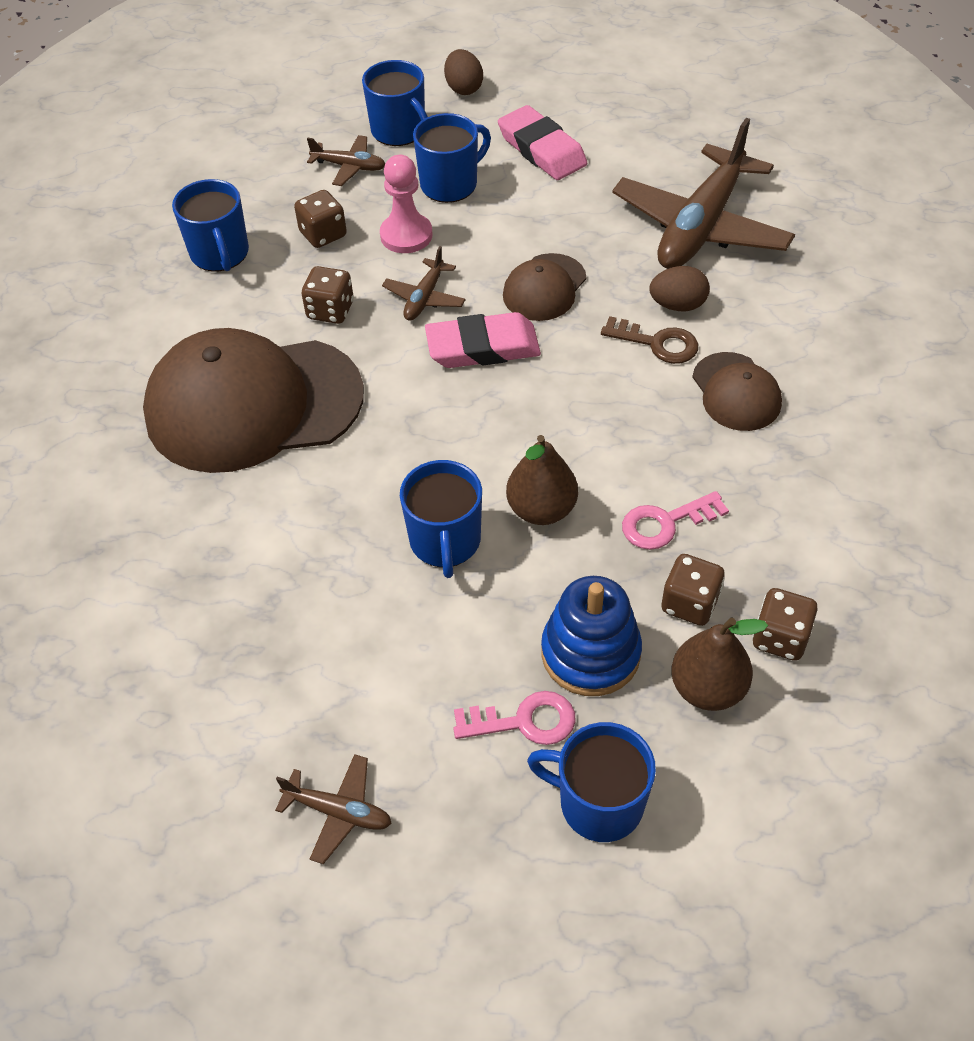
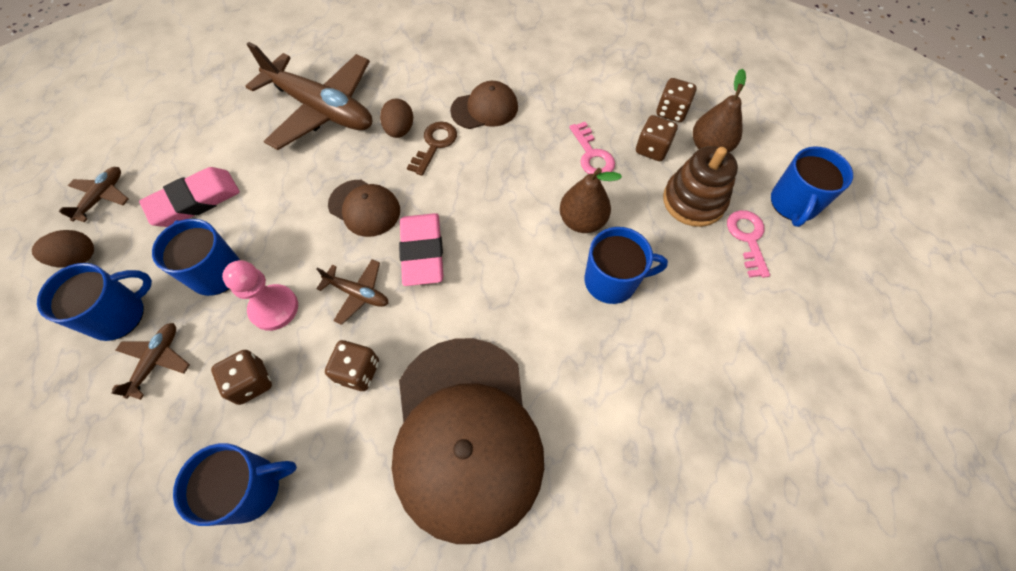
camera: 90 degrees left, 10 degrees up
(338, 812) = (834, 347): brown plane -> brown plane (102, 197)
(590, 653) = (693, 201): blue stacking toy -> brown stacking toy

